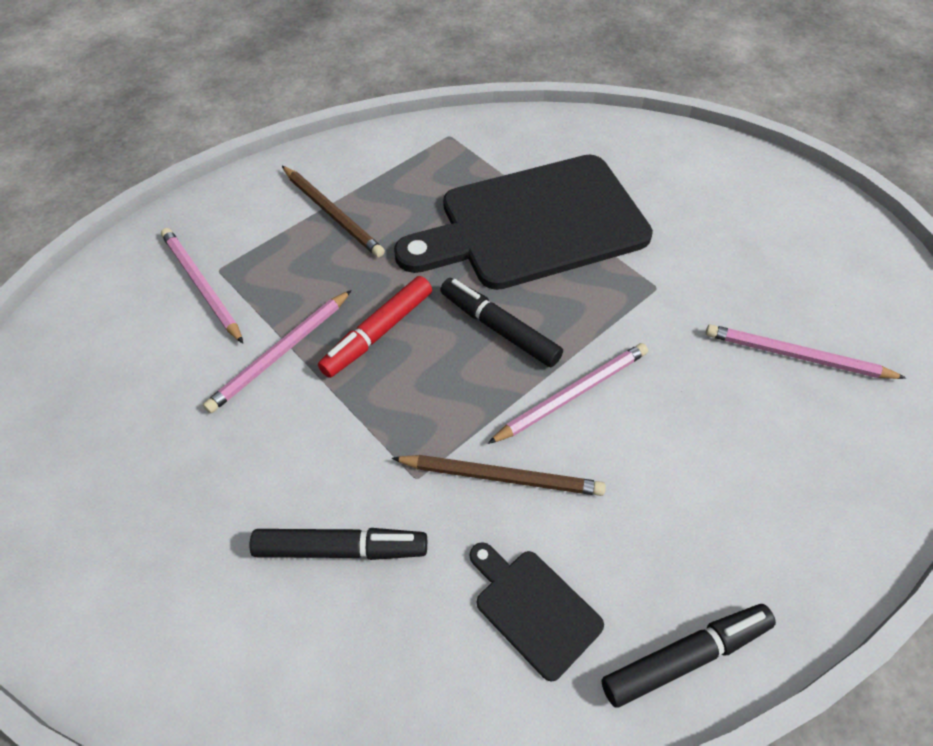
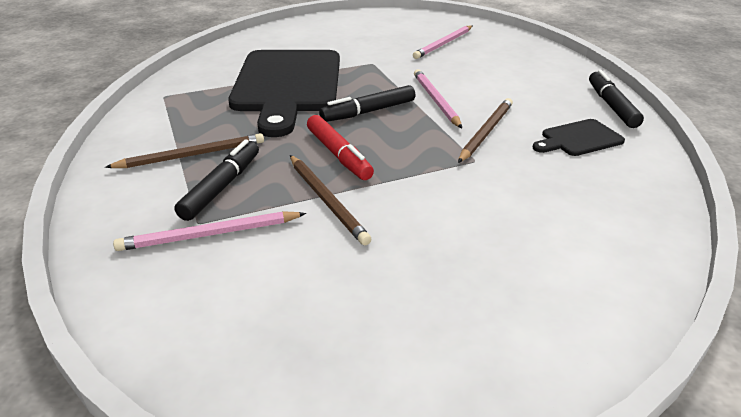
camera: 70 degrees left, 20 degrees down
(280, 353) = (327, 200): pink pencil -> brown pencil
(341, 549) = (522, 198): black marker -> black marker (222, 187)

